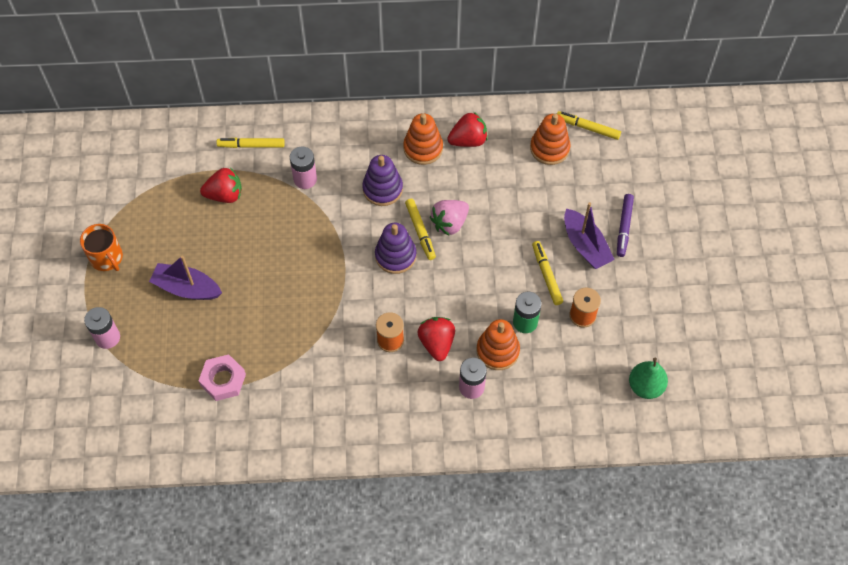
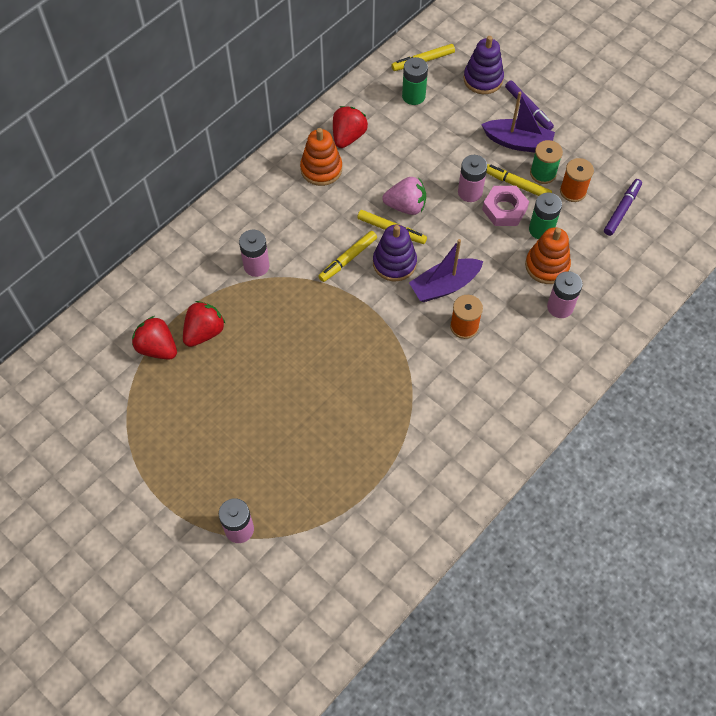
camera: 45 degrees left, 0 degrees up
(107, 258) = (161, 468): orange mug -> none
(187, 288) = (259, 430): purple boat -> purple boat (444, 286)
(223, 380) = (374, 472): pink nut -> pink nut (504, 209)
(251, 145) = (180, 277): yellow marker -> yellow marker (348, 259)
(382, 189) = (326, 223): purple stacking toy -> purple stacking toy (483, 79)
(437, 343) = (499, 298): red strawberry -> red strawberry (157, 348)
(449, 223) = (406, 206): pink strawberry -> pink strawberry turned 90 degrees counterclockwise
(506, 251) = (470, 192): none -> pink battery
(549, 148) = (413, 96): orange stacking toy -> green battery
(576, 283) = (543, 173): none -> green spool
(602, 360) = (622, 210): none -> purple marker
(645, 386) = (668, 202): green pear -> none

